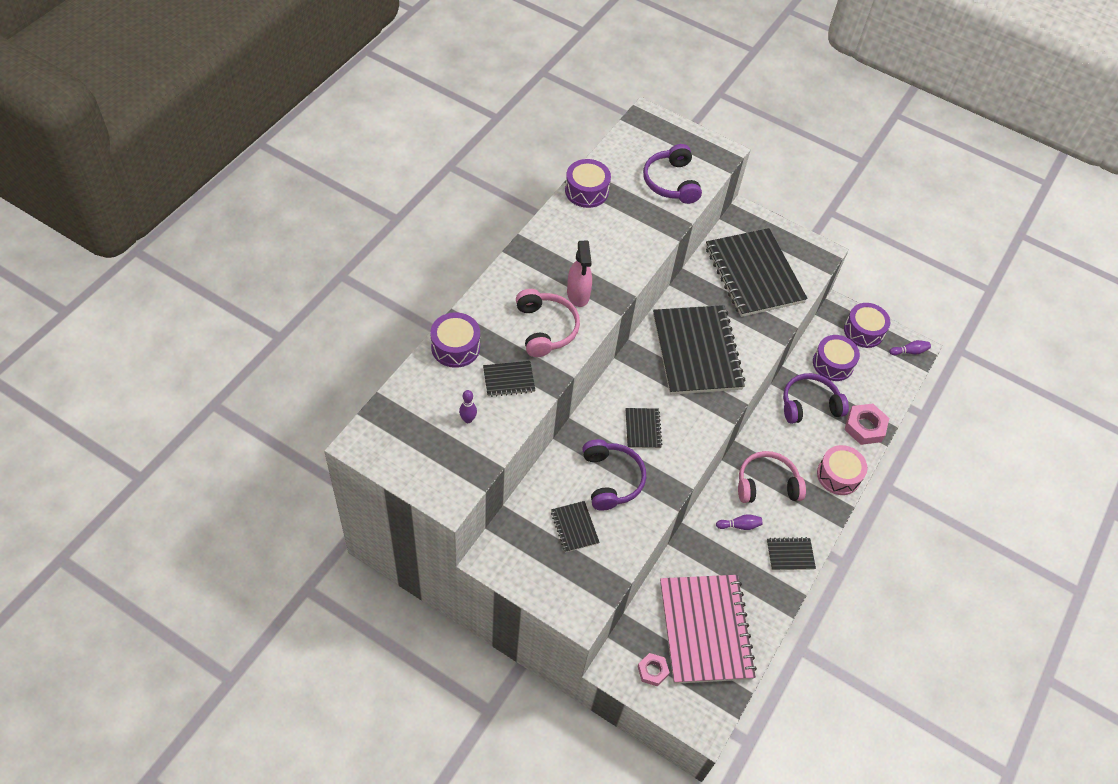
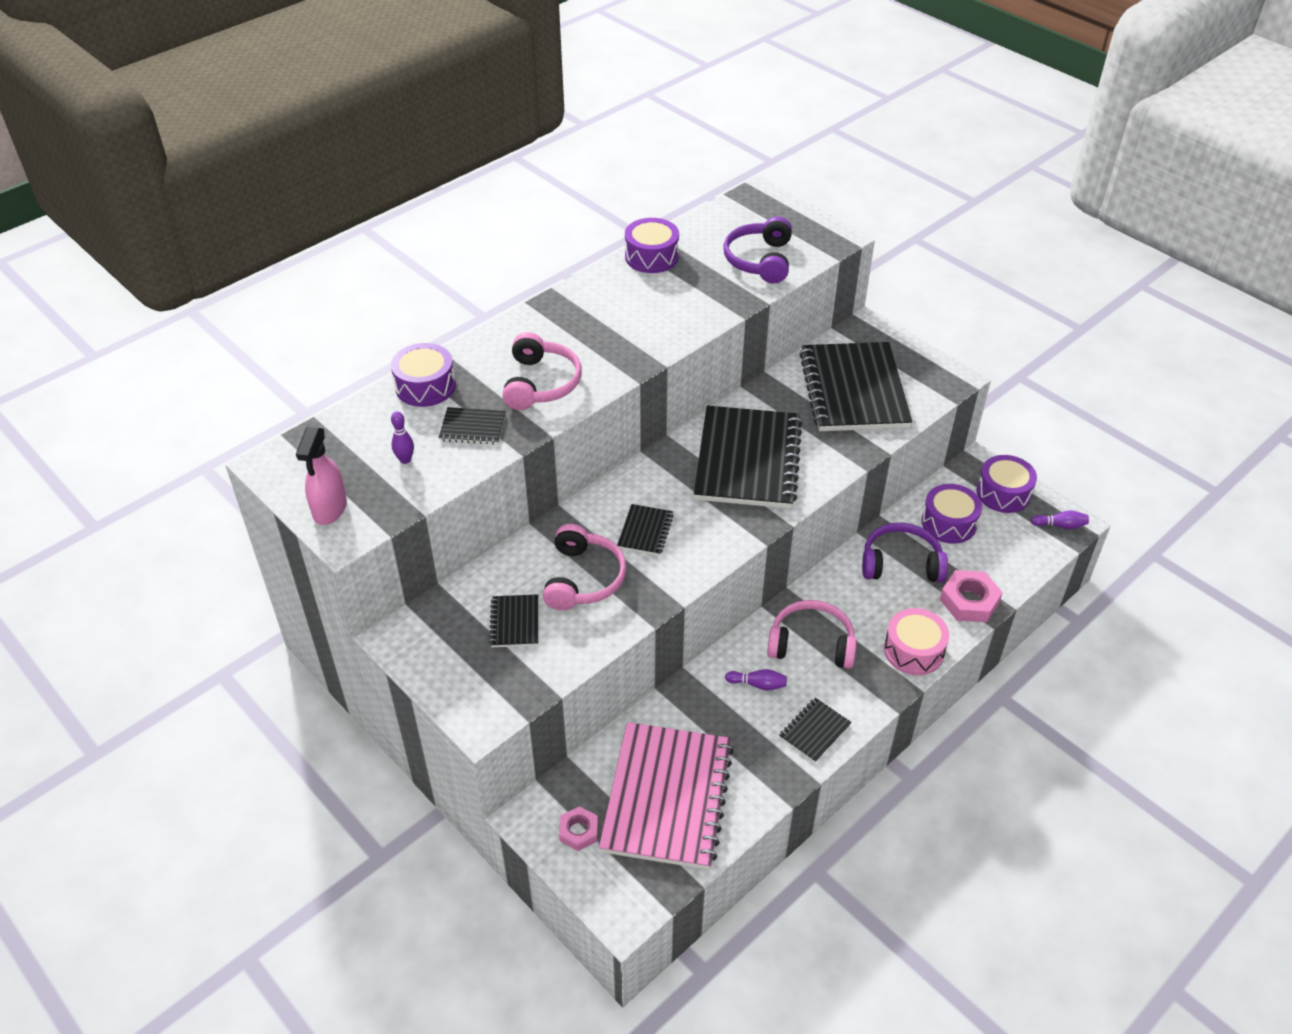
camera: 20 degrees right, 10 degrees down
(578, 294) = (596, 355): pink spray bottle -> pink spray bottle (329, 509)
(611, 479) = (583, 578): purple headphones -> pink headphones
(790, 554) = (814, 731): black notebook -> black notebook turned 60 degrees counterclockwise

